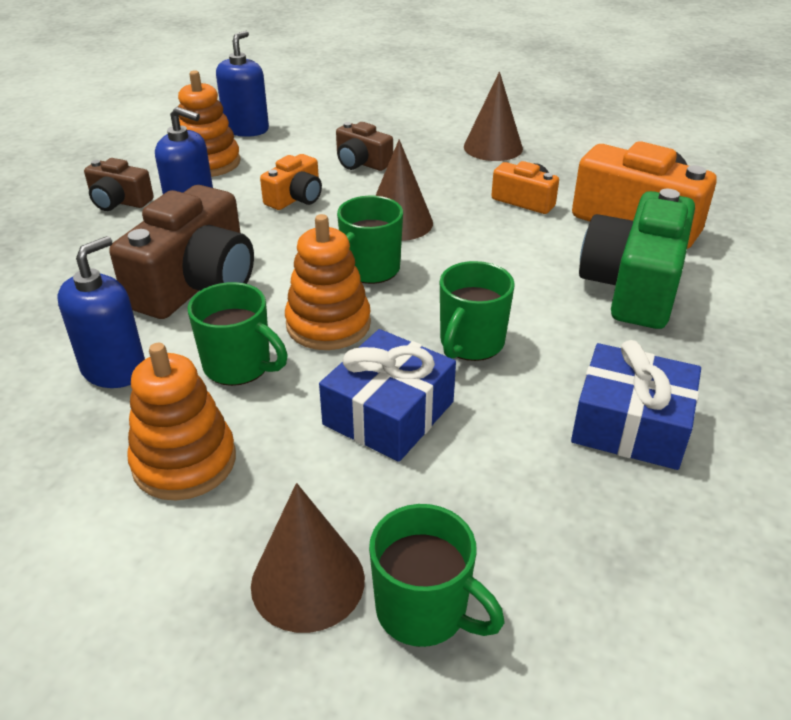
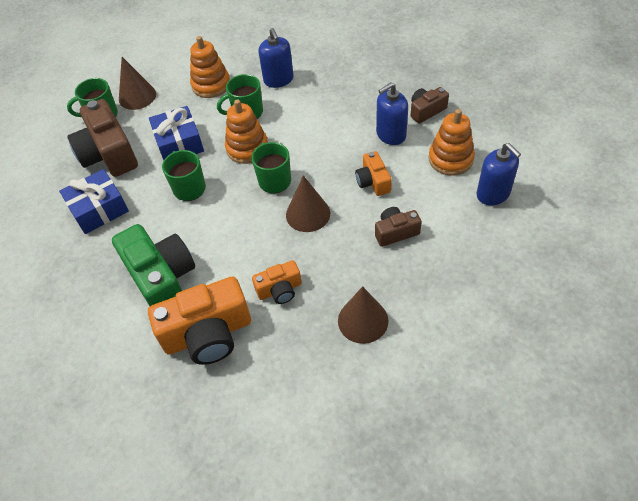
camera: 130 degrees right, 15 degrees up
(197, 284) = (318, 117): brown camera -> brown camera (109, 154)

